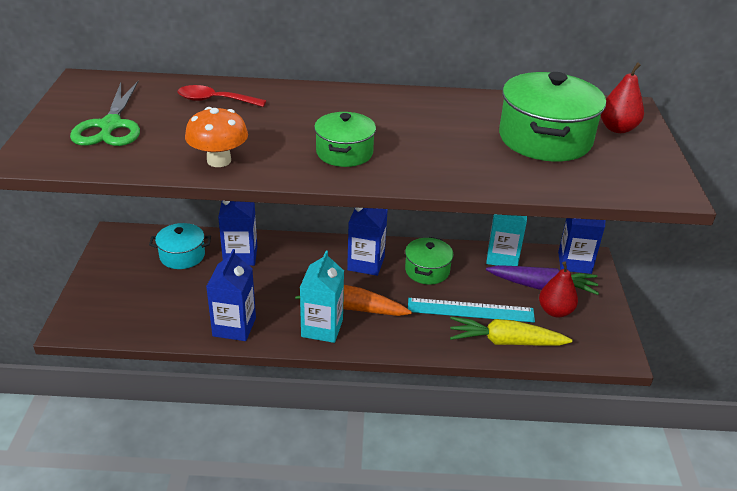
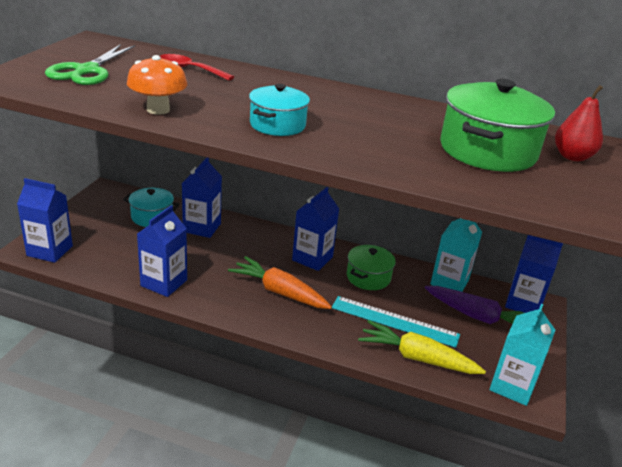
camera: 15 degrees right, 5 degrees down
(95, 321) = (50, 251): none -> blue carton
(322, 328) = (242, 303): turquoise carton -> turquoise carton (512, 386)
(344, 153) = (277, 125): green pot -> turquoise pot
(555, 311) = (482, 342): red pear -> none

